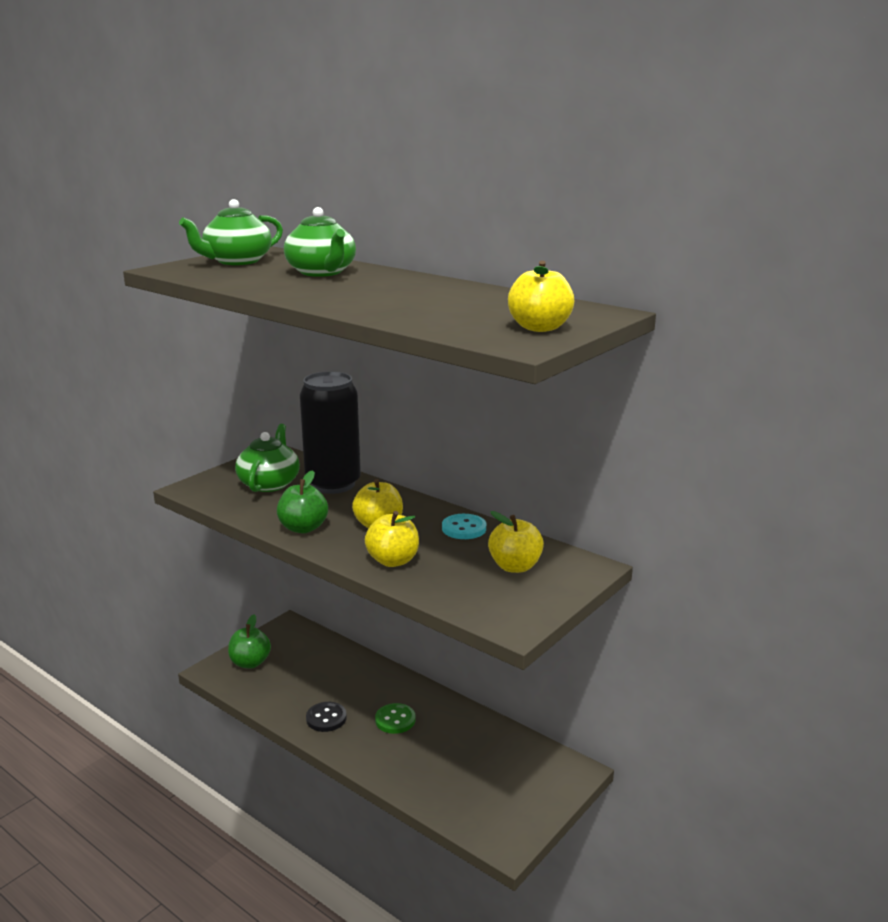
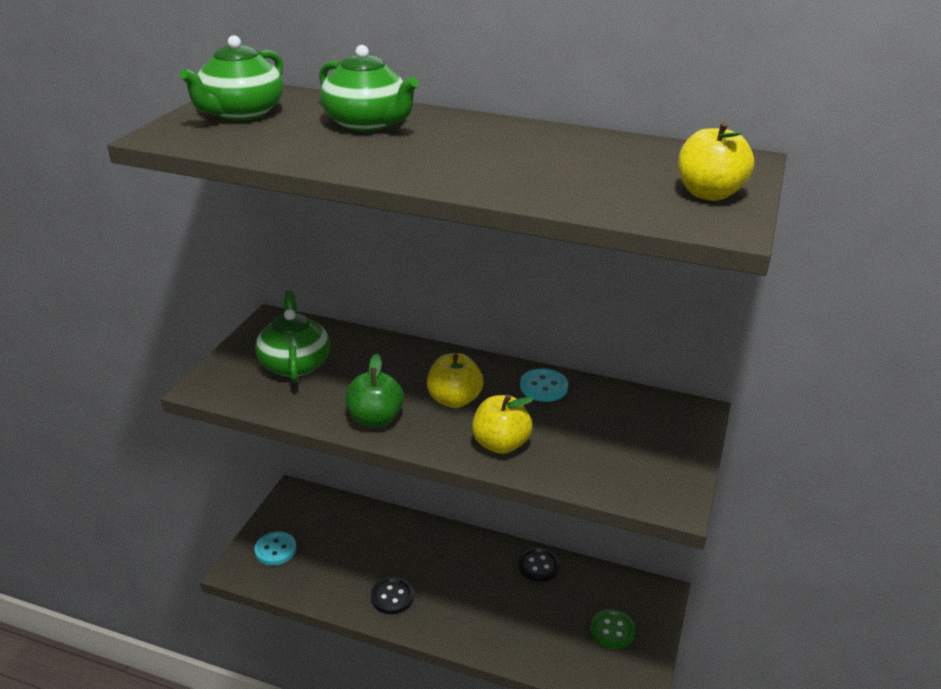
camera: 20 degrees left, 10 degrees up
(250, 663) = (275, 550): green apple -> turquoise button
(333, 484) = (367, 352): black can -> none
(395, 720) = (463, 581): green button -> green button (612, 630)
(471, 723) = (538, 566): none -> black button
(515, 566) = (625, 426): yellow apple -> none

